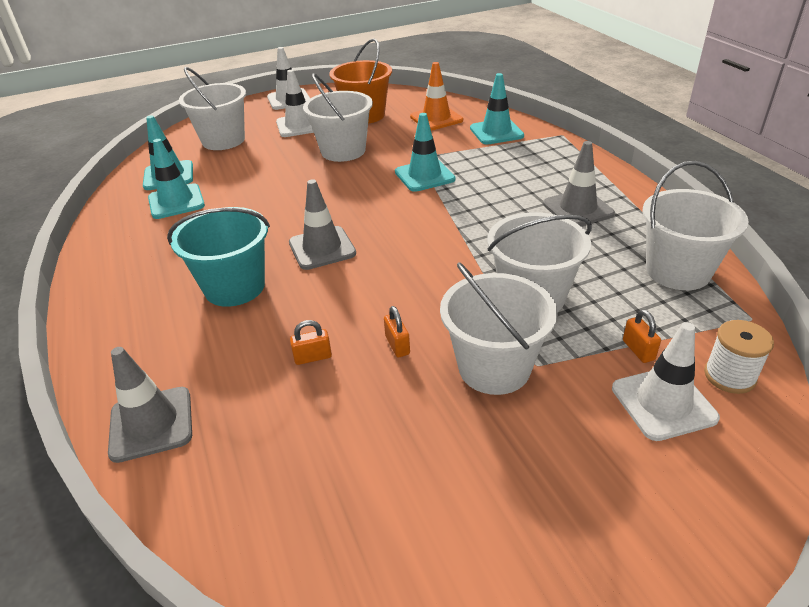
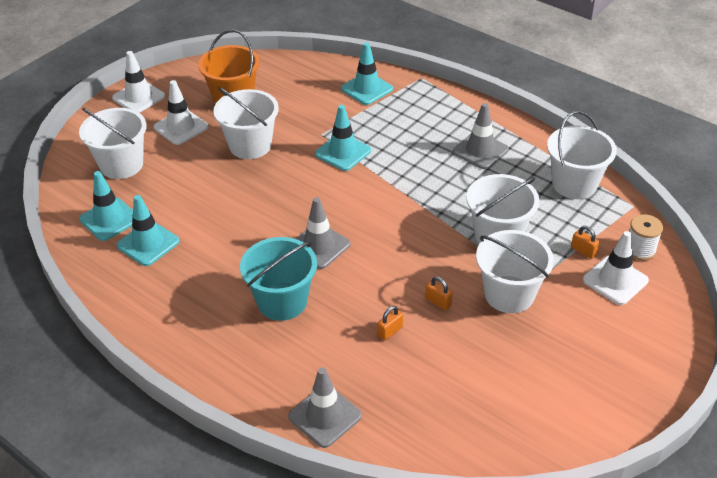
camera: 30 degrees left, 5 degrees up
(436, 118) = (303, 86): orange traffic cone -> none

